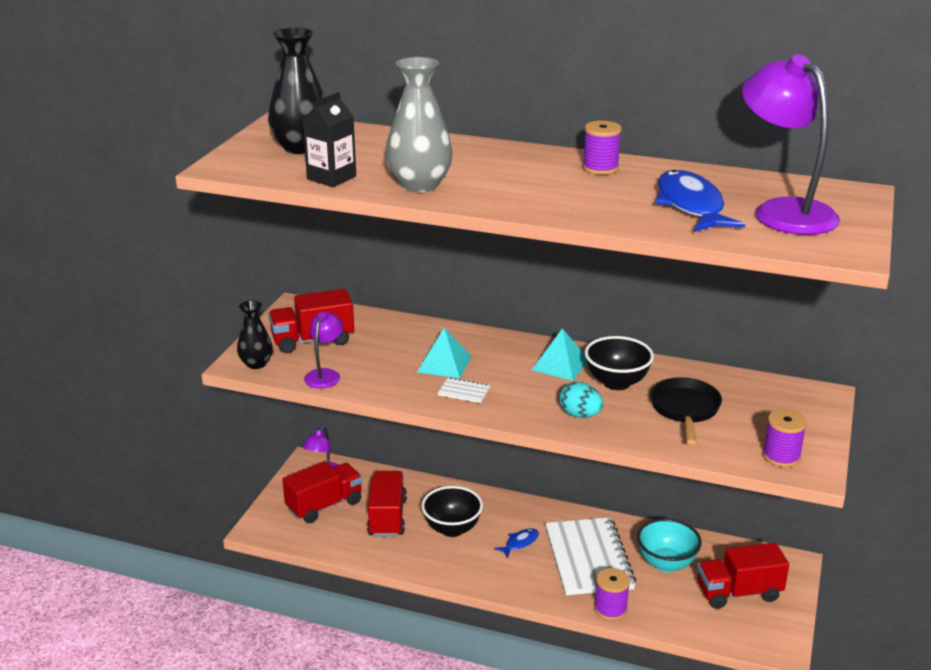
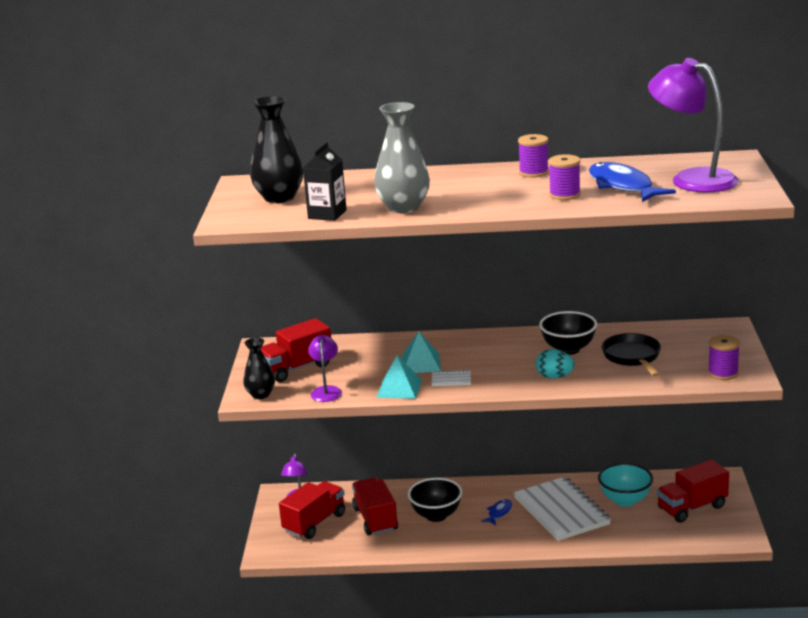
camera: 15 degrees left, 5 degrees down
(560, 364) = (515, 345): turquoise pyramid -> turquoise pyramid (399, 388)
(610, 609) = (598, 542): purple spool -> purple spool (564, 195)

